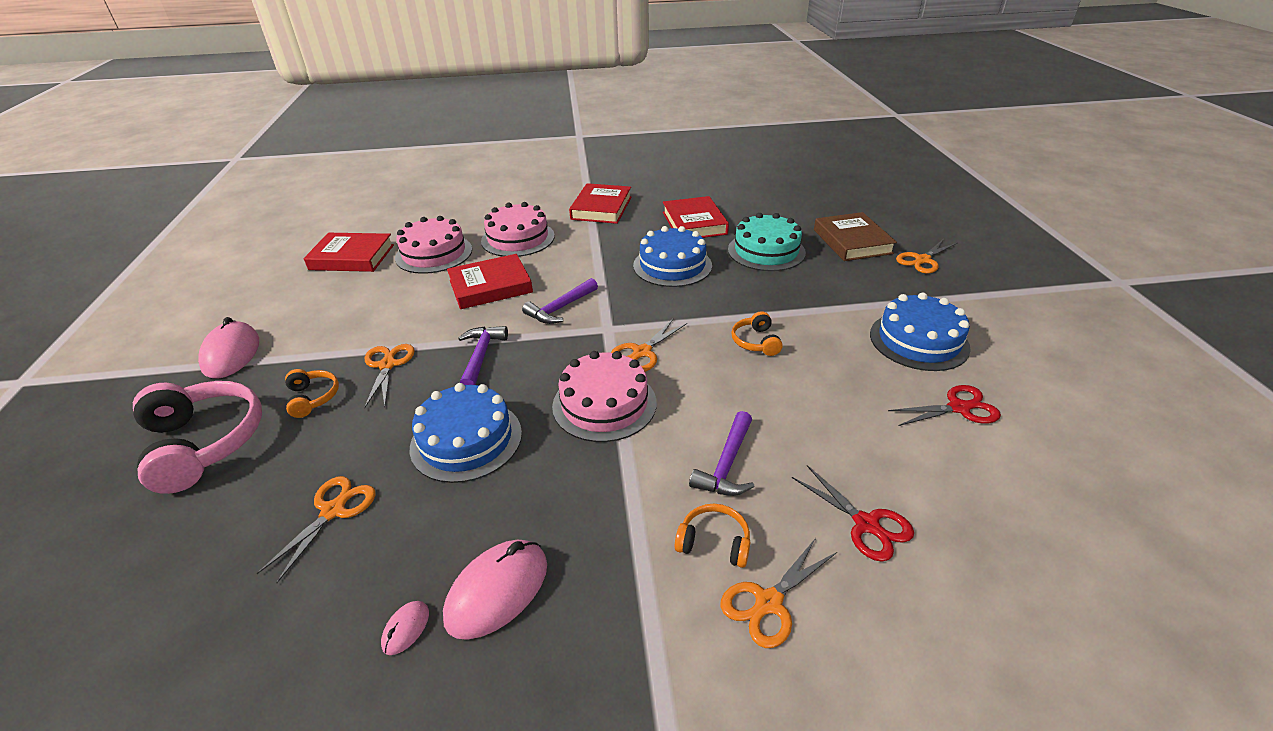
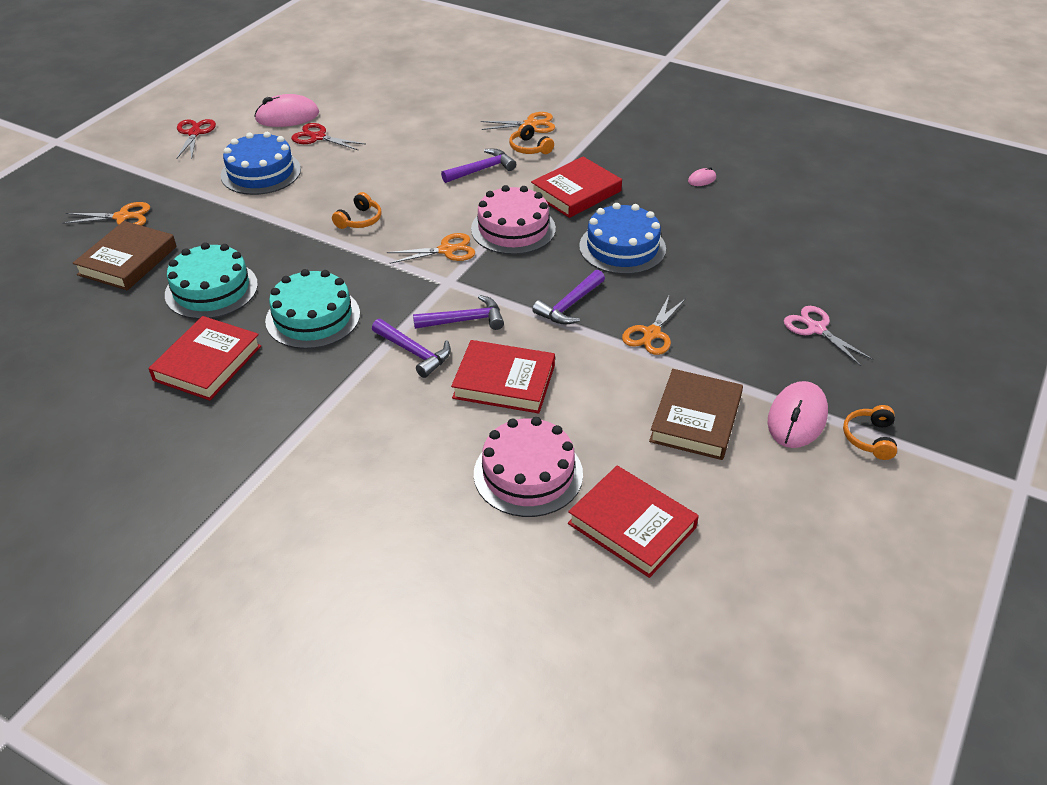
camera: 145 degrees left, 5 degrees up
(204, 443) = (816, 329): pink headphones -> pink scissors
(313, 398) = (724, 330): orange headphones -> orange headphones (870, 438)
(324, 321) = (695, 419): none -> brown book
(333, 511) = (726, 243): orange scissors -> none
(497, 591) = (650, 174): pink mouse -> pink mouse (287, 116)
(518, 238) = (412, 447): pink cake -> none
(573, 276) = (414, 352): none -> purple hammer
(601, 208) = (260, 452): red book -> red book (576, 192)
(672, 265) = (313, 317): blue cake -> turquoise cake
(866, 524) = (451, 125): red scissors -> red scissors (194, 133)

